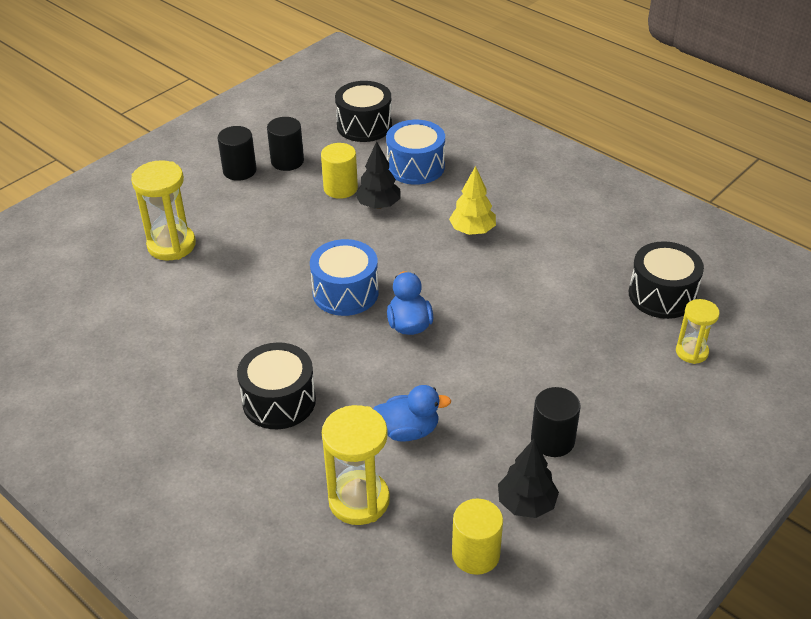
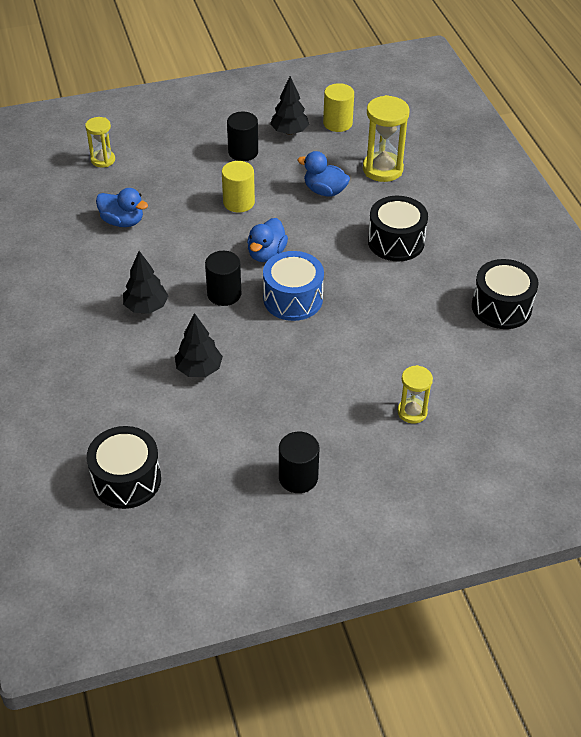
camera: 150 degrees left, 5 degrees up
(171, 245) = (412, 412): yellow hourglass -> yellow hourglass, size x0.60
(287, 161) = (242, 467): black cylinder -> black cylinder (224, 294)
(340, 188) = (217, 405): yellow cylinder -> yellow cylinder (239, 202)
(415, 167) = (127, 397): blue drum -> none
(472, 230) = (146, 307): yellow tree -> black tree
(585, 294) = (122, 221): none -> blue duck
(662, 295) = (72, 198): black drum -> black drum (501, 307)

